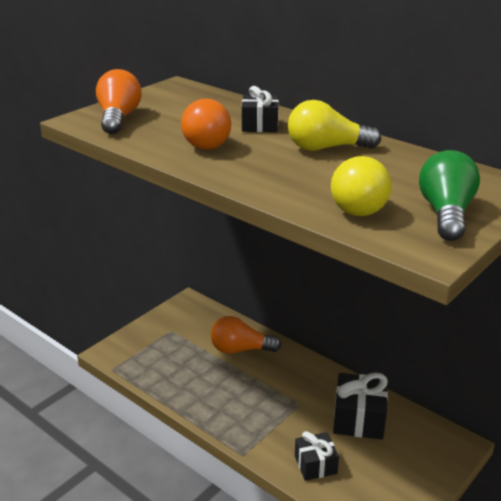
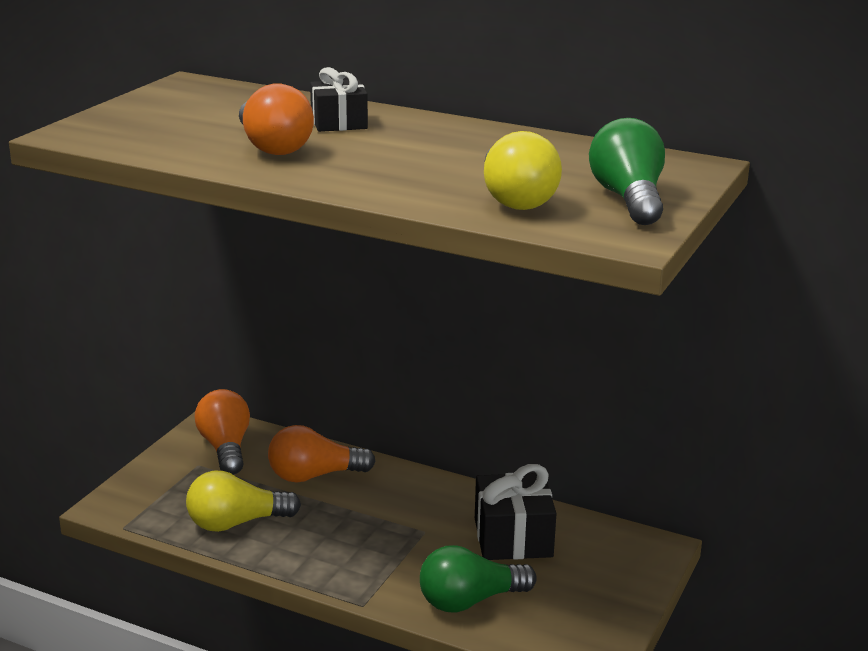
camera: 15 degrees left, 5 degrees down
(118, 118) = (128, 128): orange light bulb -> orange light bulb (225, 448)
(315, 465) = (470, 601): black gift -> green light bulb
(326, 148) = (444, 142): yellow light bulb -> yellow light bulb (236, 523)

